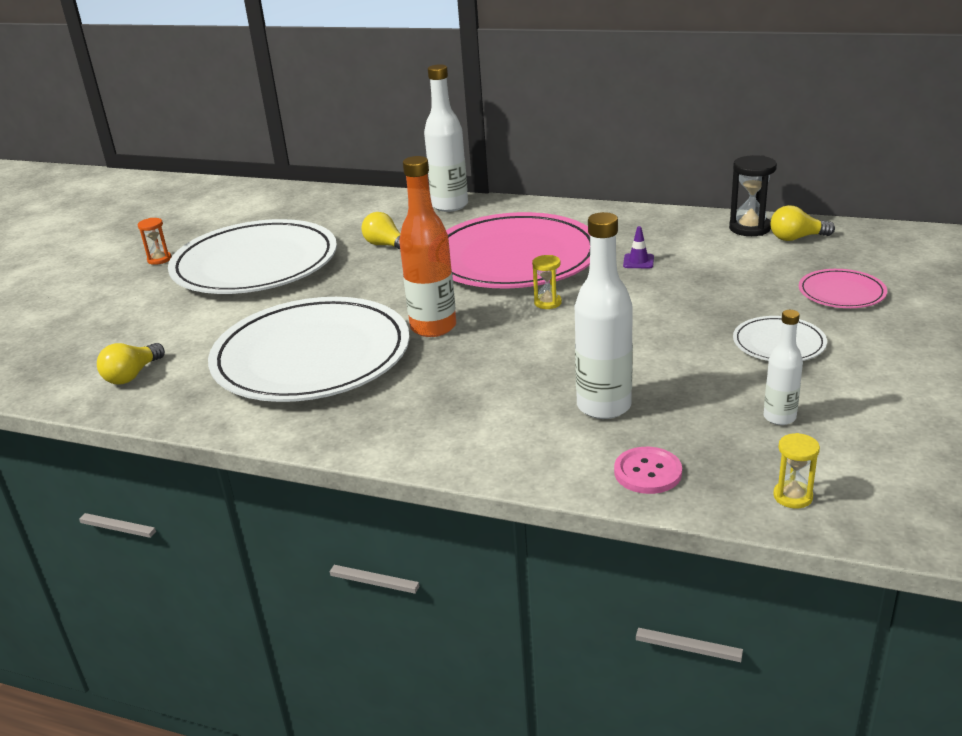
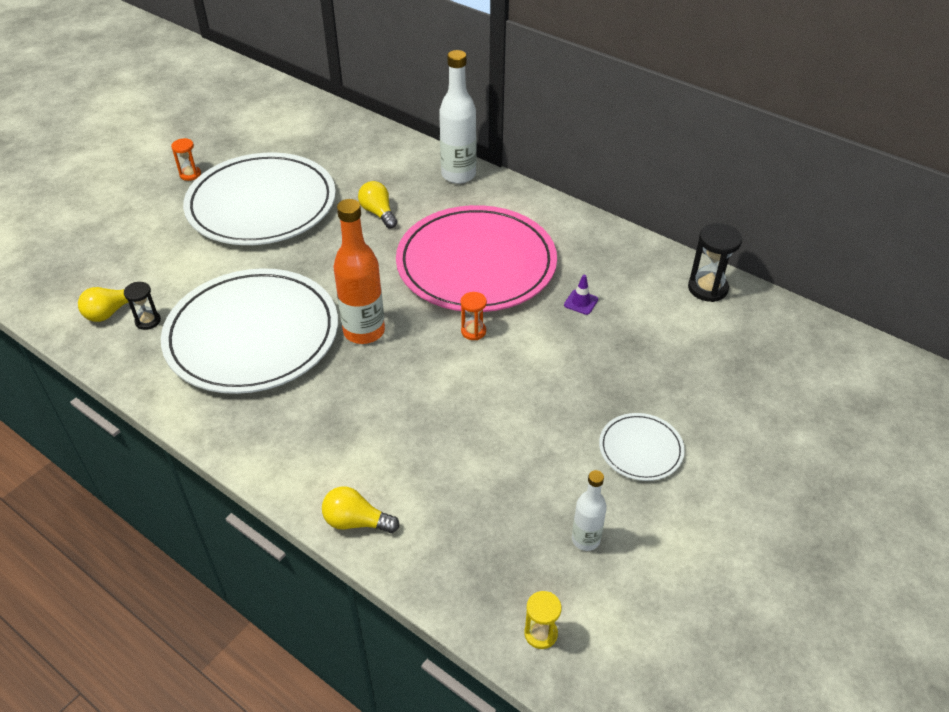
camera: 15 degrees right, 15 degrees up
(182, 372) = (148, 321): none -> black hourglass
(547, 303) = (473, 331): yellow hourglass -> orange hourglass
(604, 406) = (449, 475): white bottle -> none
(647, 472) = (441, 563): pink button -> none
(796, 238) = (742, 316): yellow light bulb -> yellow light bulb (356, 521)
(841, 292) = (737, 402): pink plate -> none

